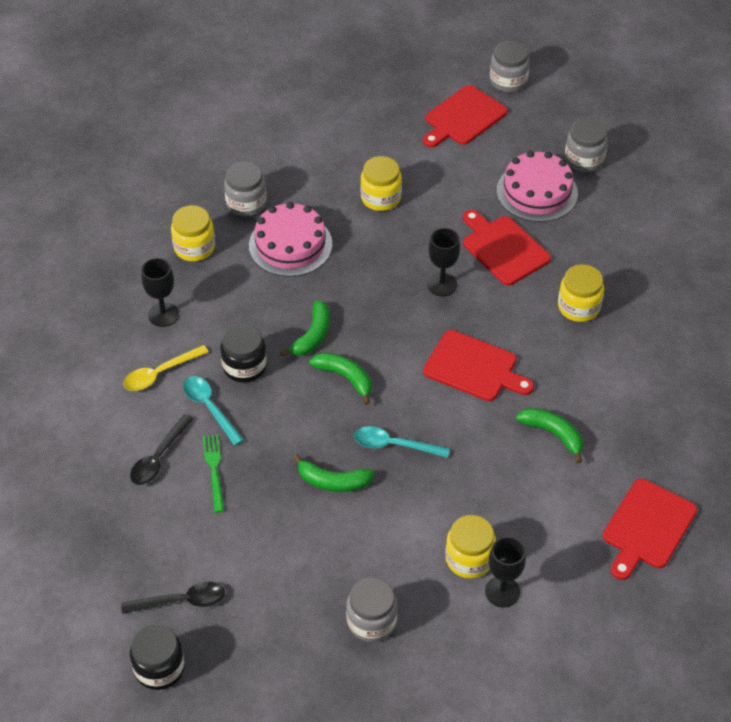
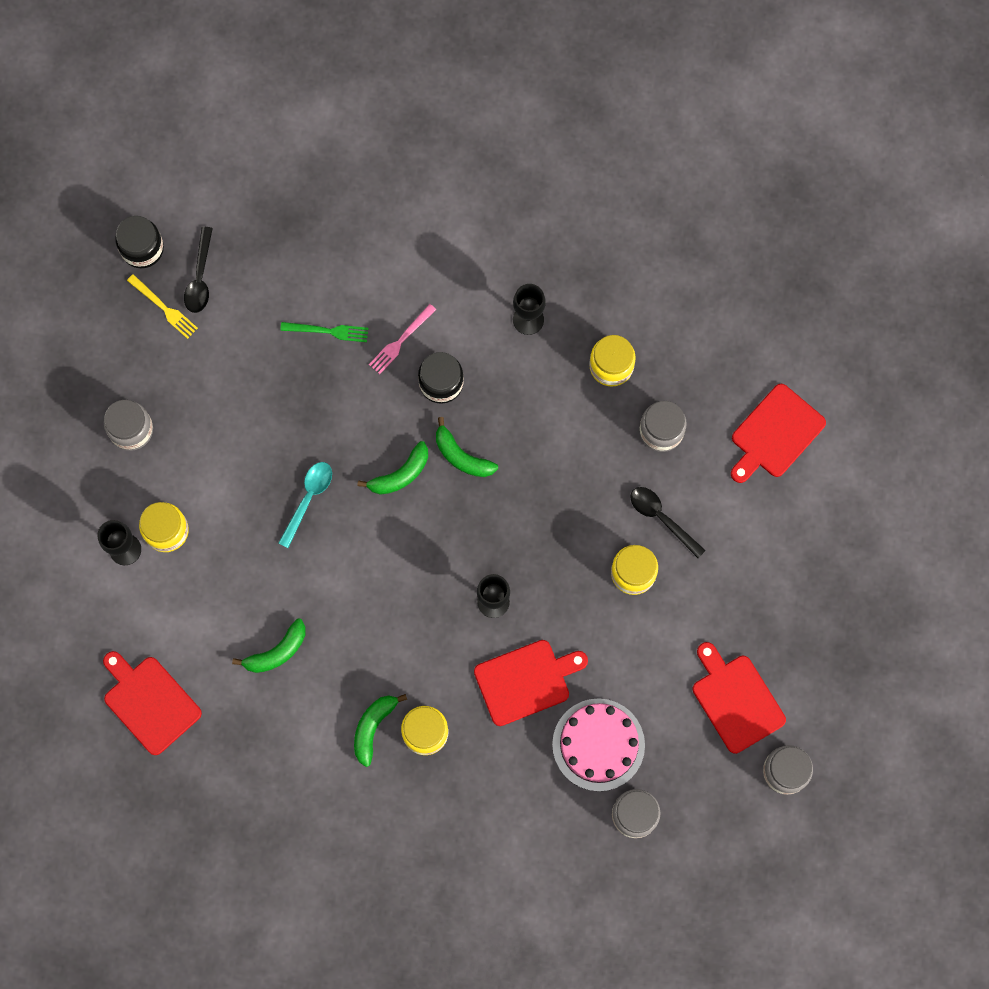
camera: 105 degrees right, 25 degrees up
(158, 457) = (356, 285): black spoon -> black spoon (661, 518)
(160, 373) = (454, 303): yellow spoon -> none
(209, 407) = (400, 341): turquoise spoon -> pink fork
(225, 627) = (164, 308): none -> yellow fork
(290, 245) = (589, 463): pink cake -> none
(333, 481) = (284, 433): green banana -> green banana (373, 727)
(474, 367) = (378, 601): red cutting board -> red cutting board (775, 434)

